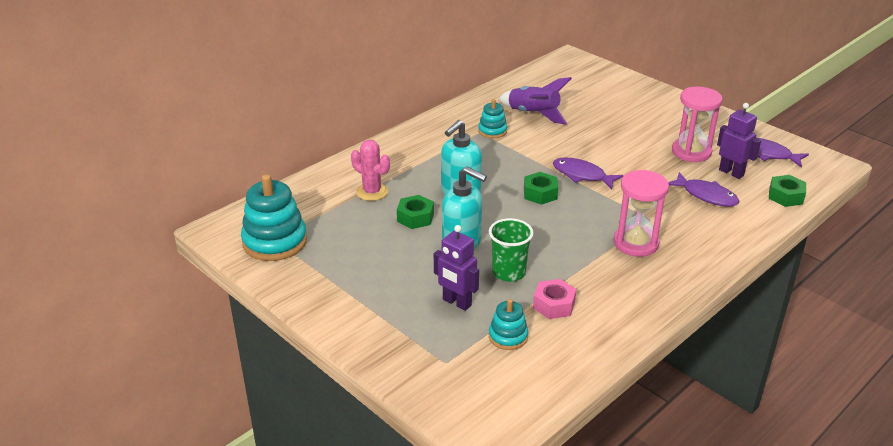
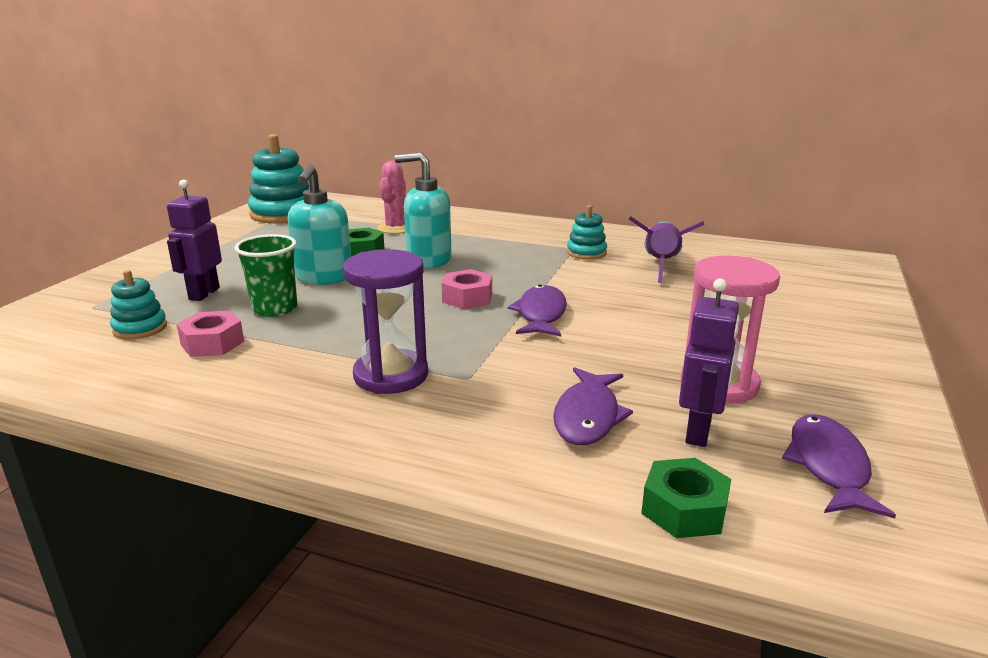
camera: 65 degrees right, 10 degrees down
(540, 193) = (467, 298): green nut -> pink nut
(636, 243) = (391, 375): pink hourglass -> purple hourglass

